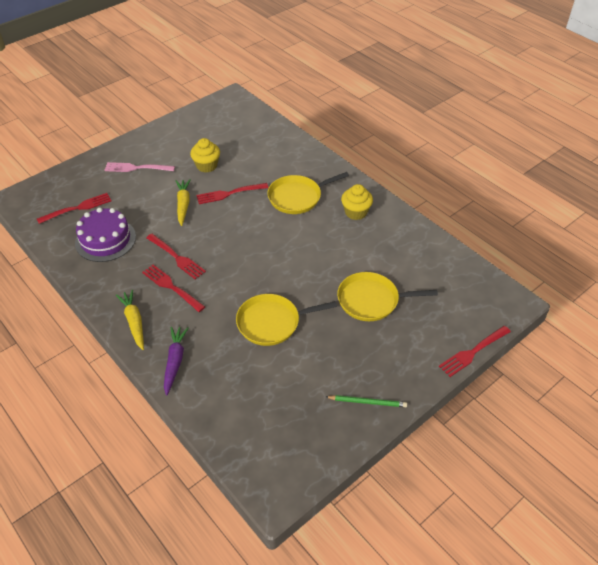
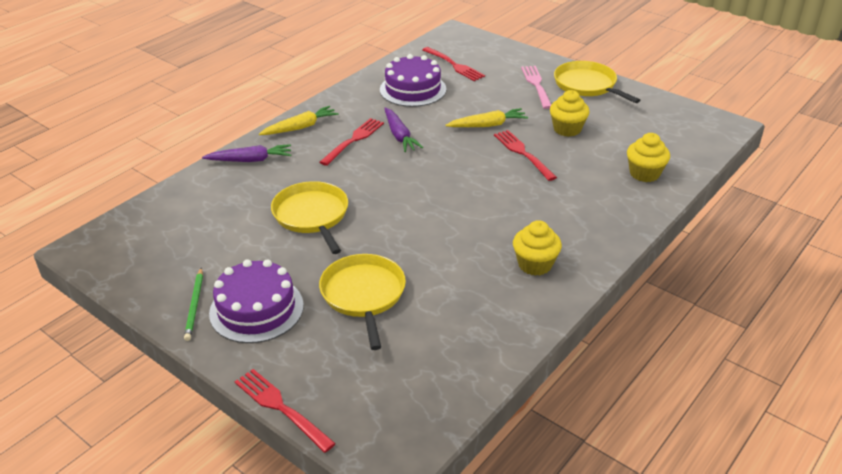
camera: 80 degrees right, 10 degrees down
(176, 257) = (399, 135): red fork -> purple carrot
(274, 144) = (644, 173): none -> yellow cupcake
(297, 197) = (542, 208): yellow pan -> yellow pan (587, 85)
(377, 362) = (256, 309): none -> purple cake

